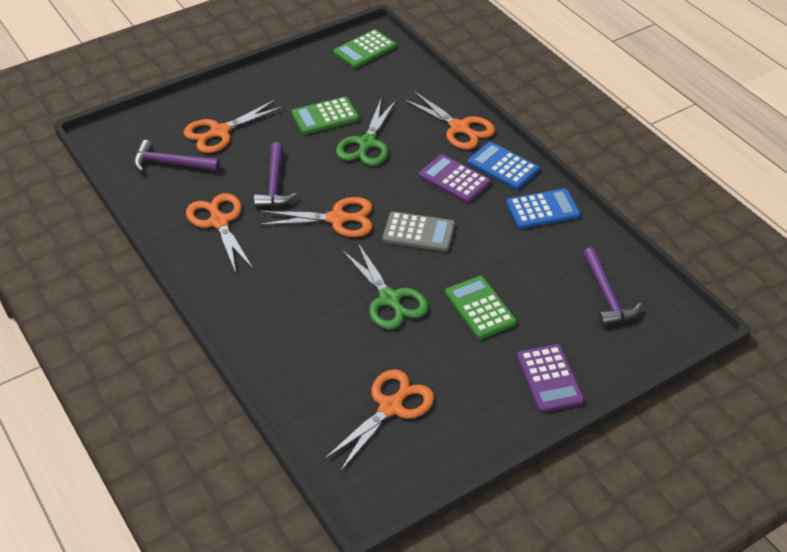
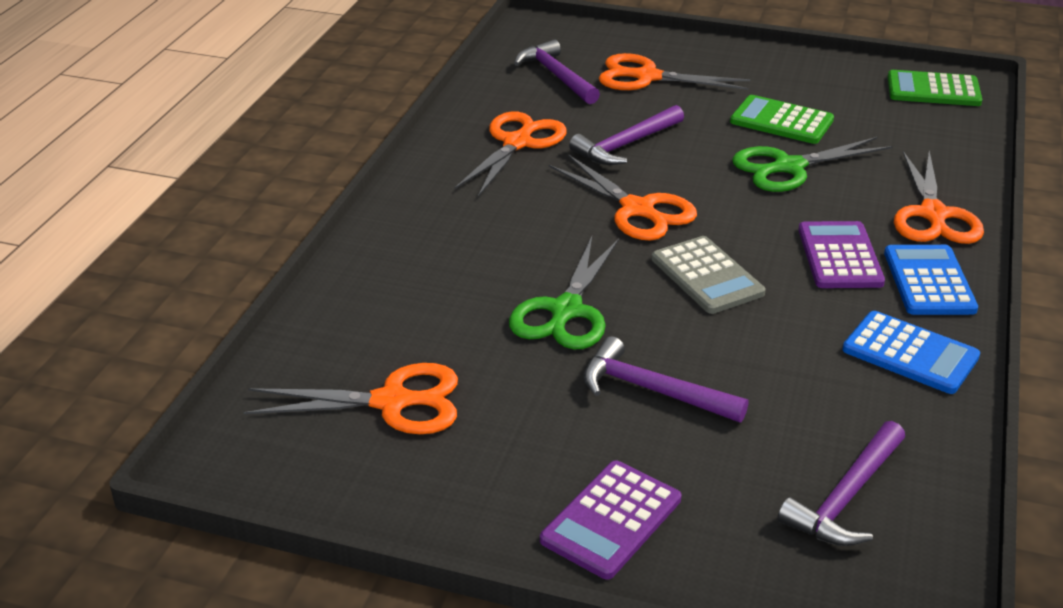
camera: 50 degrees right, 10 degrees down
(480, 308) = (652, 390): green calculator -> purple hammer

